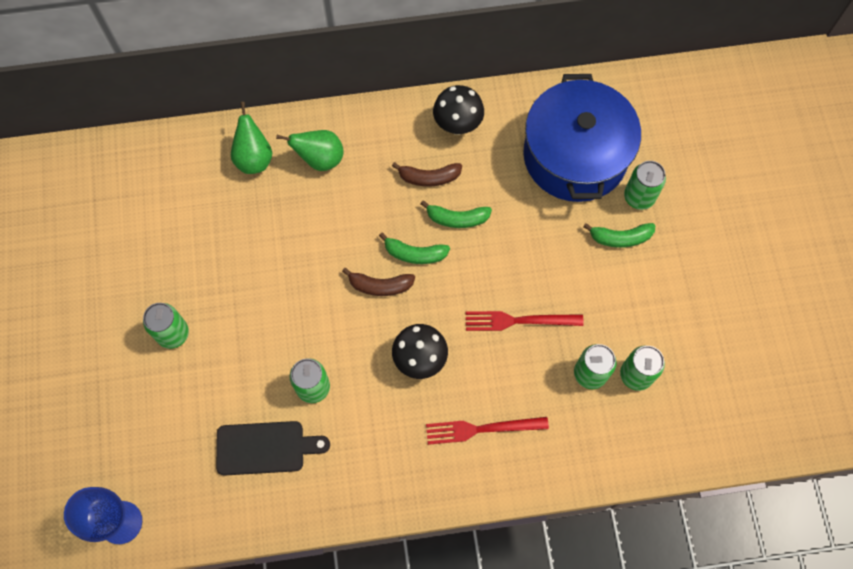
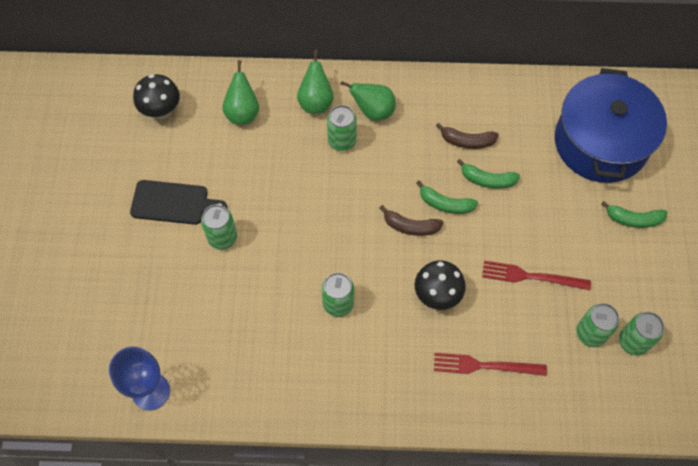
camera: 10 degrees right, 5 degrees down
(173, 184) = (242, 113): none -> green pear
(265, 448) = (288, 349): black cutting board -> black cutting board (173, 203)
(457, 125) = (498, 101): black mushroom -> black mushroom (161, 111)
(639, 197) = (654, 187): green can -> green can (342, 141)

